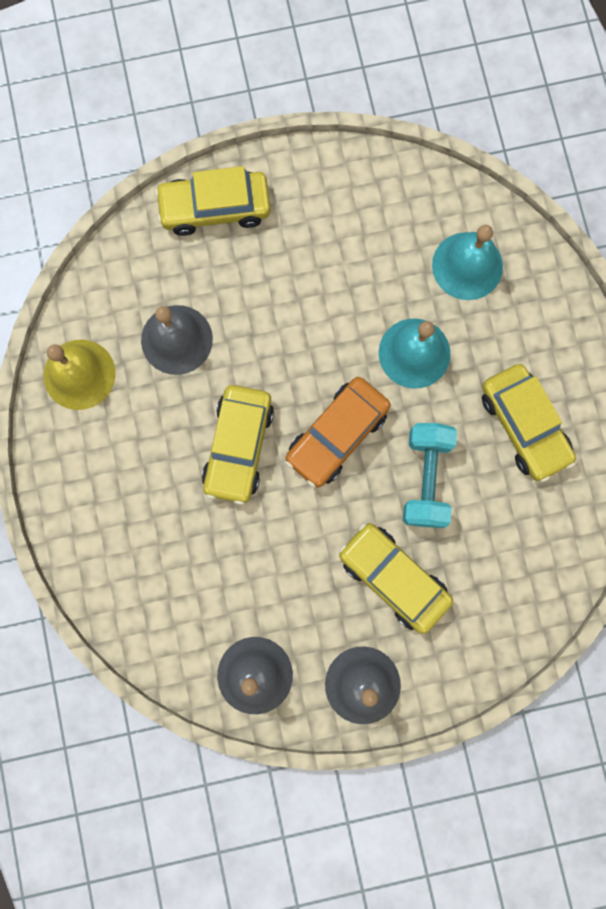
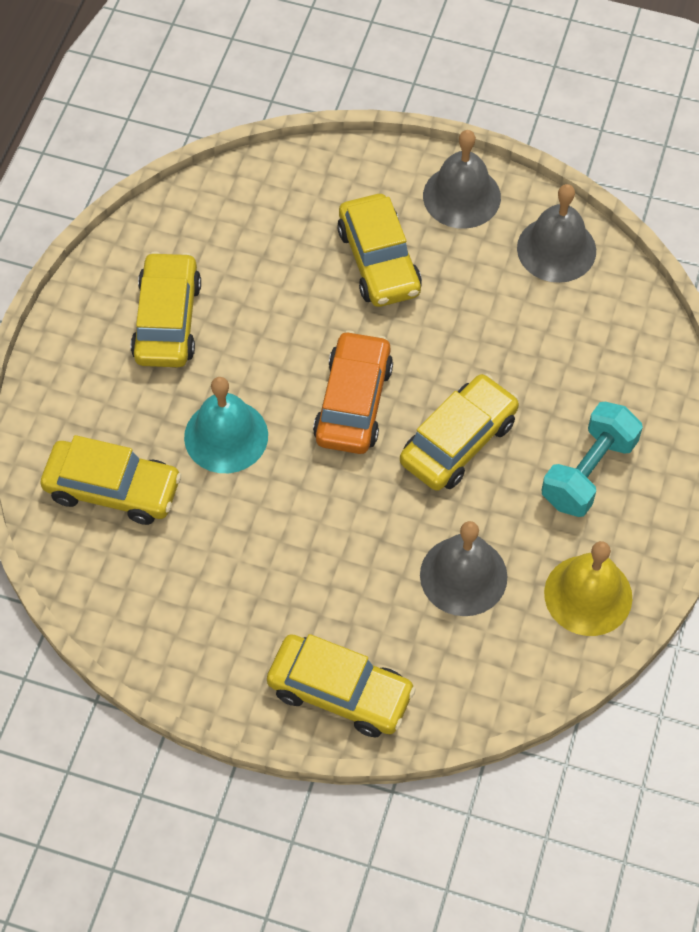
camera: 150 degrees left, 20 degrees down
(337, 435) = (353, 402): orange car -> orange car turned 60 degrees counterclockwise
(426, 478) = (292, 323): turquoise dumbbell -> turquoise dumbbell (588, 472)
(467, 266) = (113, 489): turquoise bell -> yellow car

